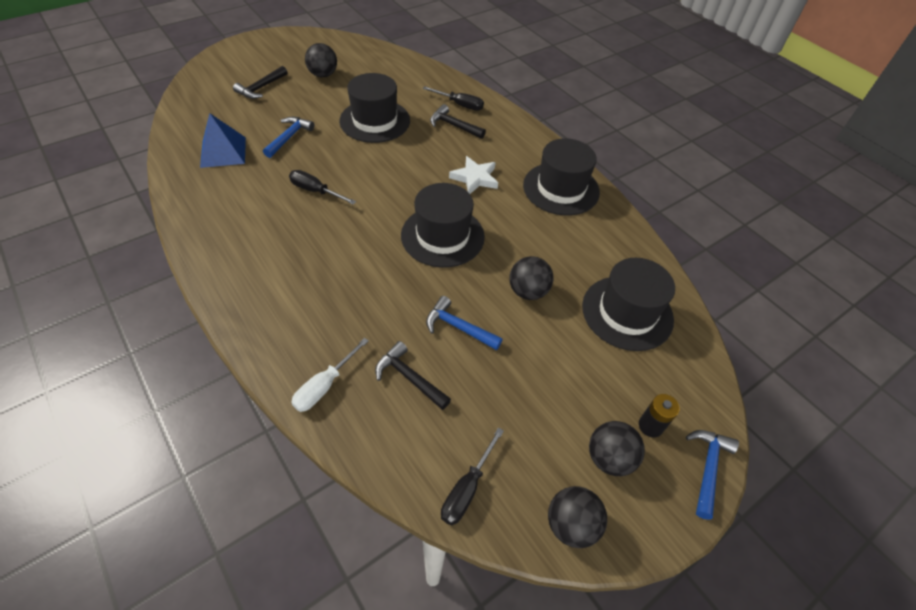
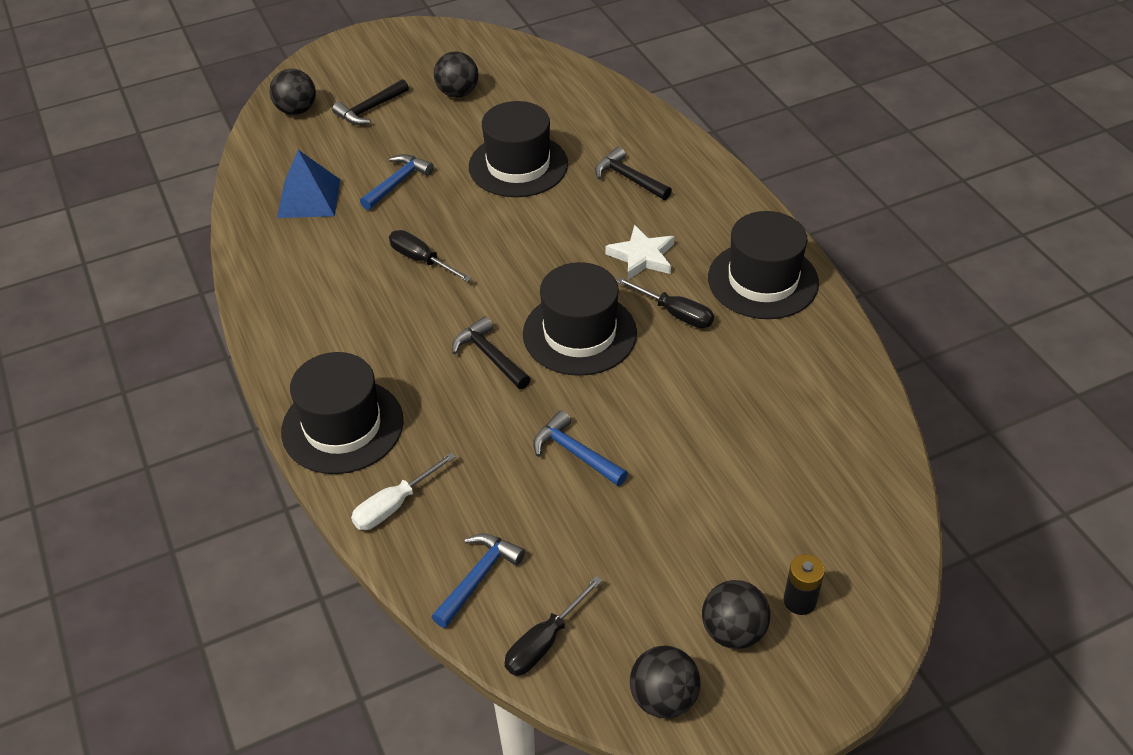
camera: 15 degrees right, 5 degrees down
(409, 377) = (500, 507): black hammer -> black hammer (490, 356)
(460, 105) = (644, 147): black screwdriver -> black screwdriver (675, 313)
(528, 291) = (679, 416): black ball -> black ball (296, 110)
(627, 312) = (810, 457): black hat -> black hat (342, 426)
(708, 468) = (861, 659): blue hammer -> blue hammer (478, 577)

